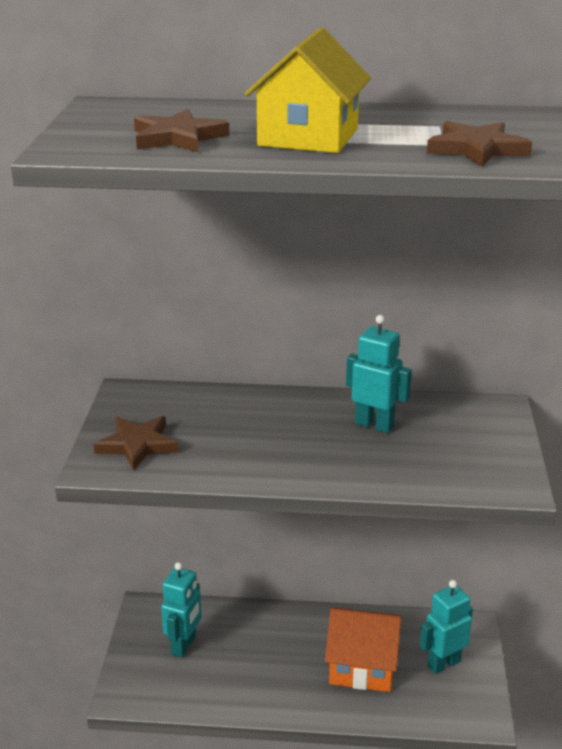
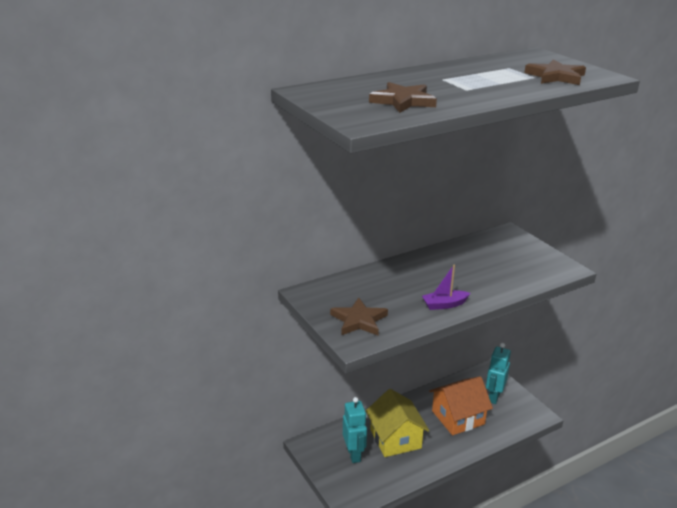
camera: 35 degrees left, 0 degrees up
(266, 467) = (444, 305): none -> purple boat
(308, 137) = (467, 86): yellow house -> yellow house (395, 439)
(374, 425) = (464, 262): turquoise robot -> none

